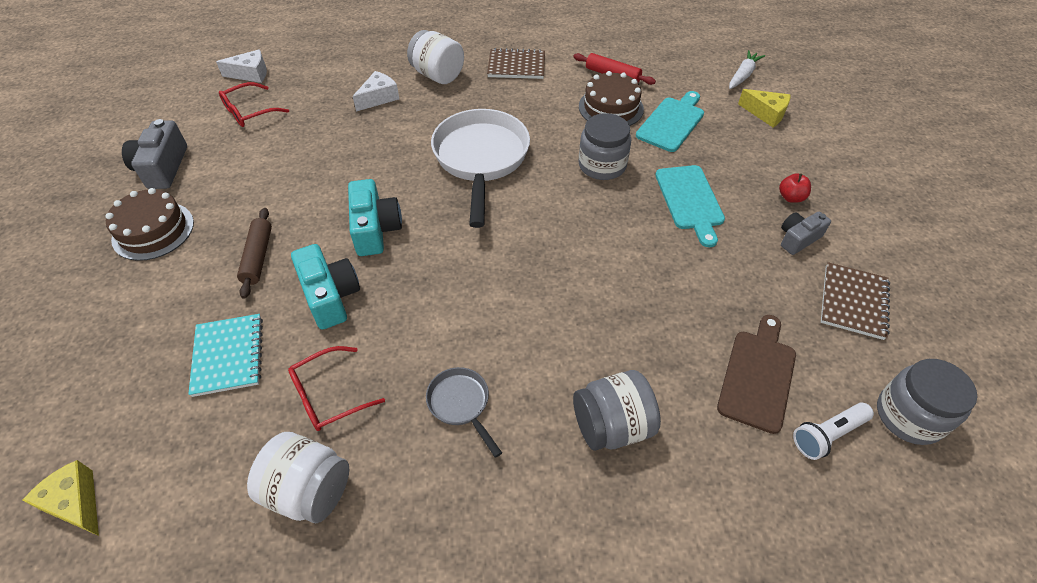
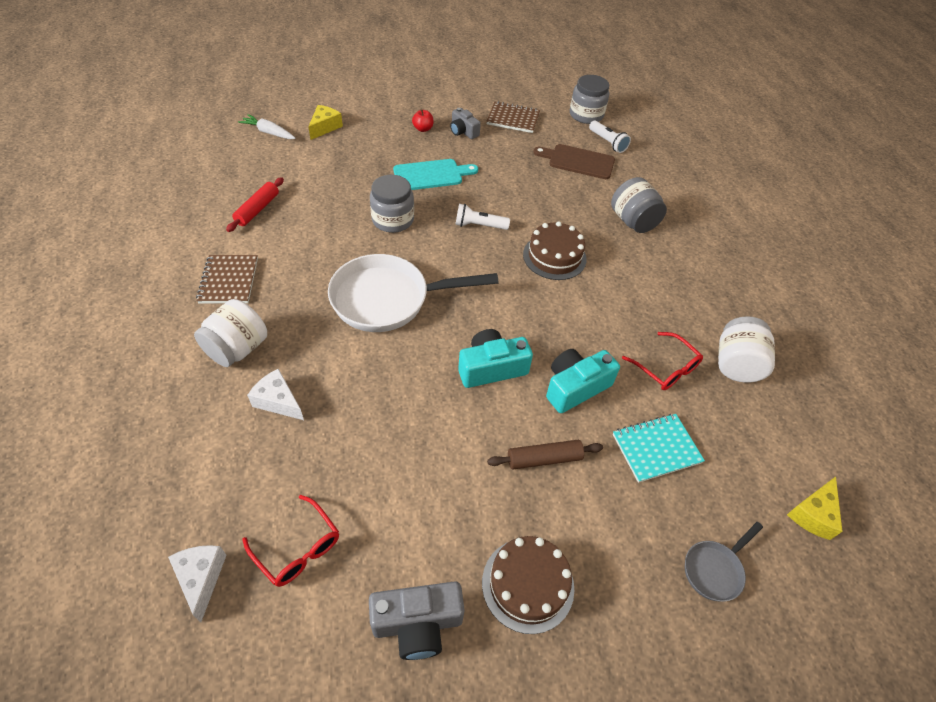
camera: 100 degrees left, 0 degrees up
(461, 404) = (645, 292): grey pan -> grey pan (715, 569)
(594, 238) = (479, 226): none -> white flashlight
(611, 107) = (310, 212): brown cake -> brown cake (554, 256)
(671, 122) = (334, 177): turquoise cutting board -> none

